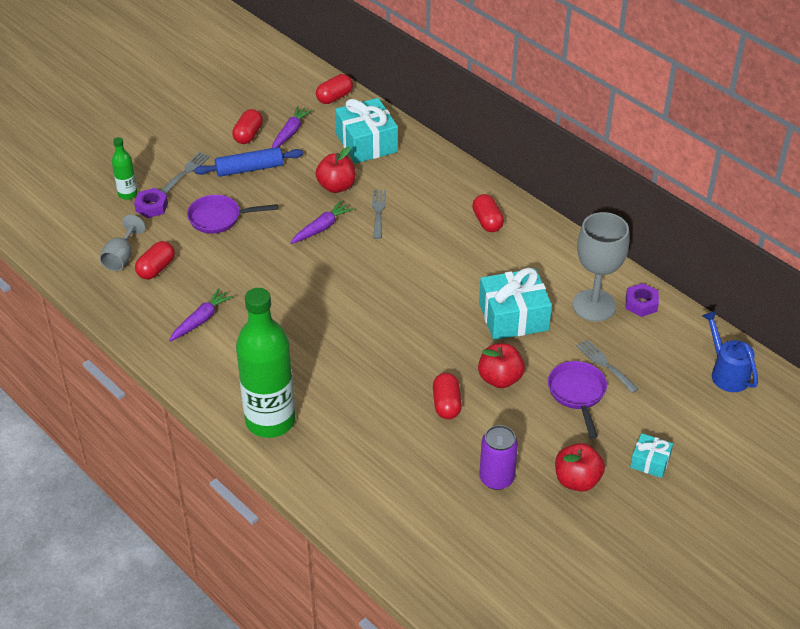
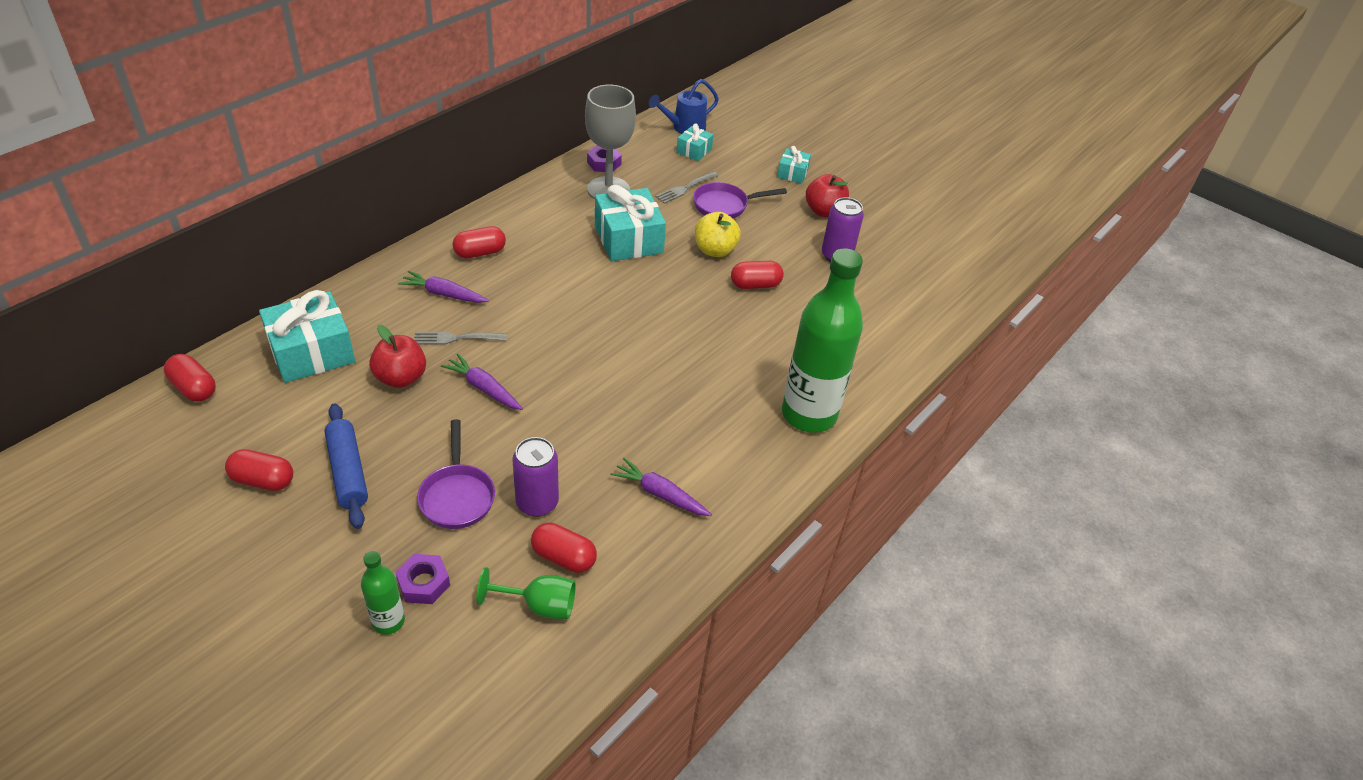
camera: 100 degrees left, 0 degrees up
(121, 257) = (539, 605): grey goblet -> green goblet
(186, 171) = (342, 549): grey fork -> none
(205, 256) = (537, 503): none -> purple can
(290, 133) = (269, 432): purple carrot -> purple carrot (444, 294)
(500, 379) = (715, 250): red apple -> yellow apple
(680, 377) = (694, 151): none -> turquoise gift

